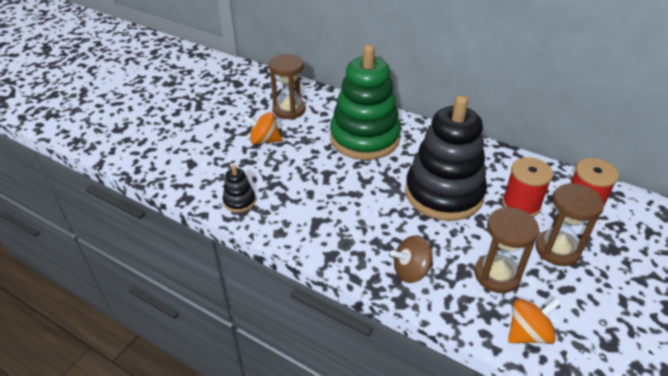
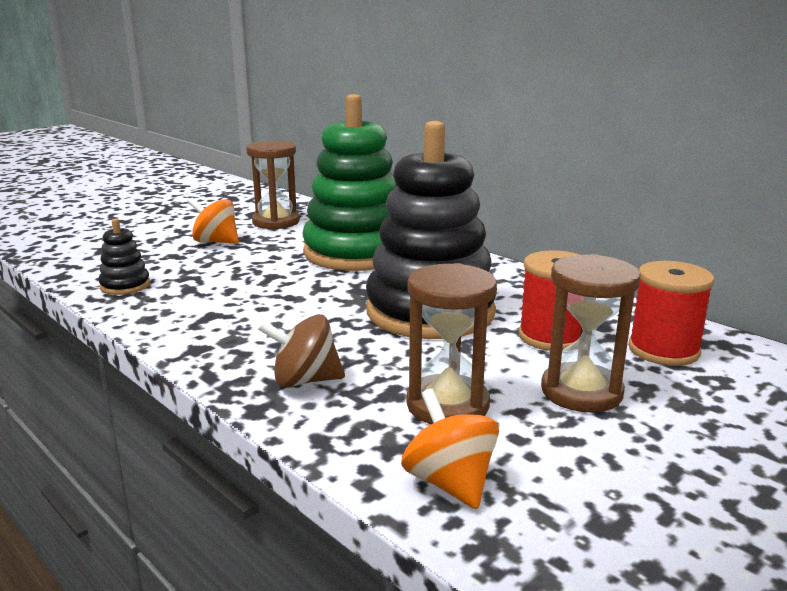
camera: 15 degrees right, 20 degrees down
(528, 333) = (449, 482): orange spinning top -> orange spinning top turned 105 degrees counterclockwise

